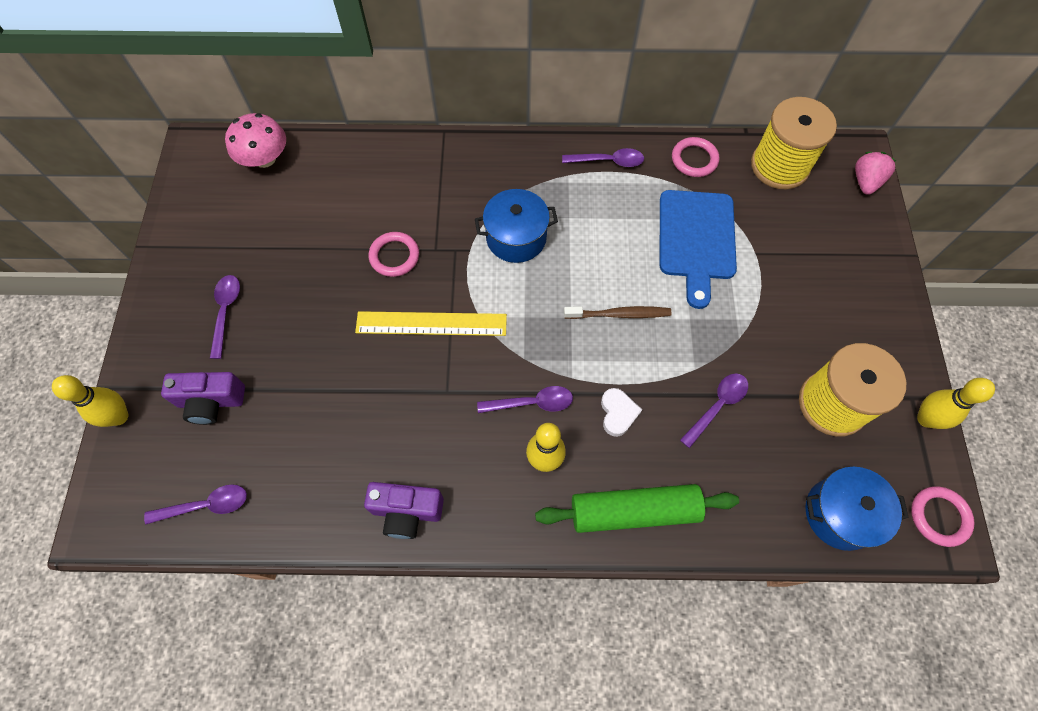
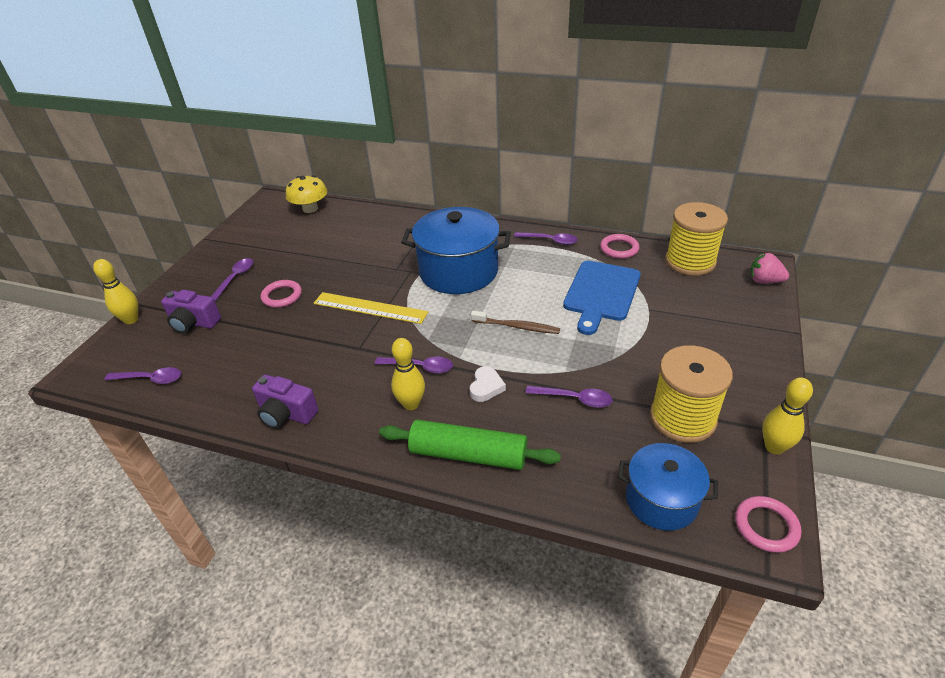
camera: 20 degrees right, 25 degrees down
(265, 158) = (310, 209): pink mushroom -> yellow mushroom
(394, 256) = (365, 268): pink ring -> pink ring (282, 296)
(516, 238) = (458, 271): blue pot -> blue pot, size x1.67
(717, 406) = (574, 399): purple spoon -> purple spoon turned 45 degrees clockwise
(865, 182) = (764, 281): pink strawberry -> pink strawberry turned 105 degrees counterclockwise

